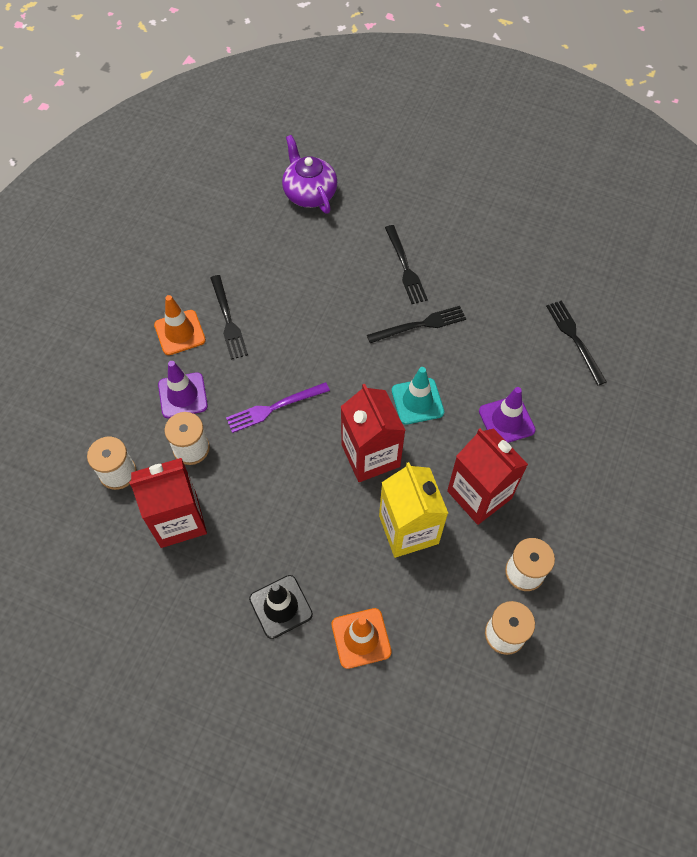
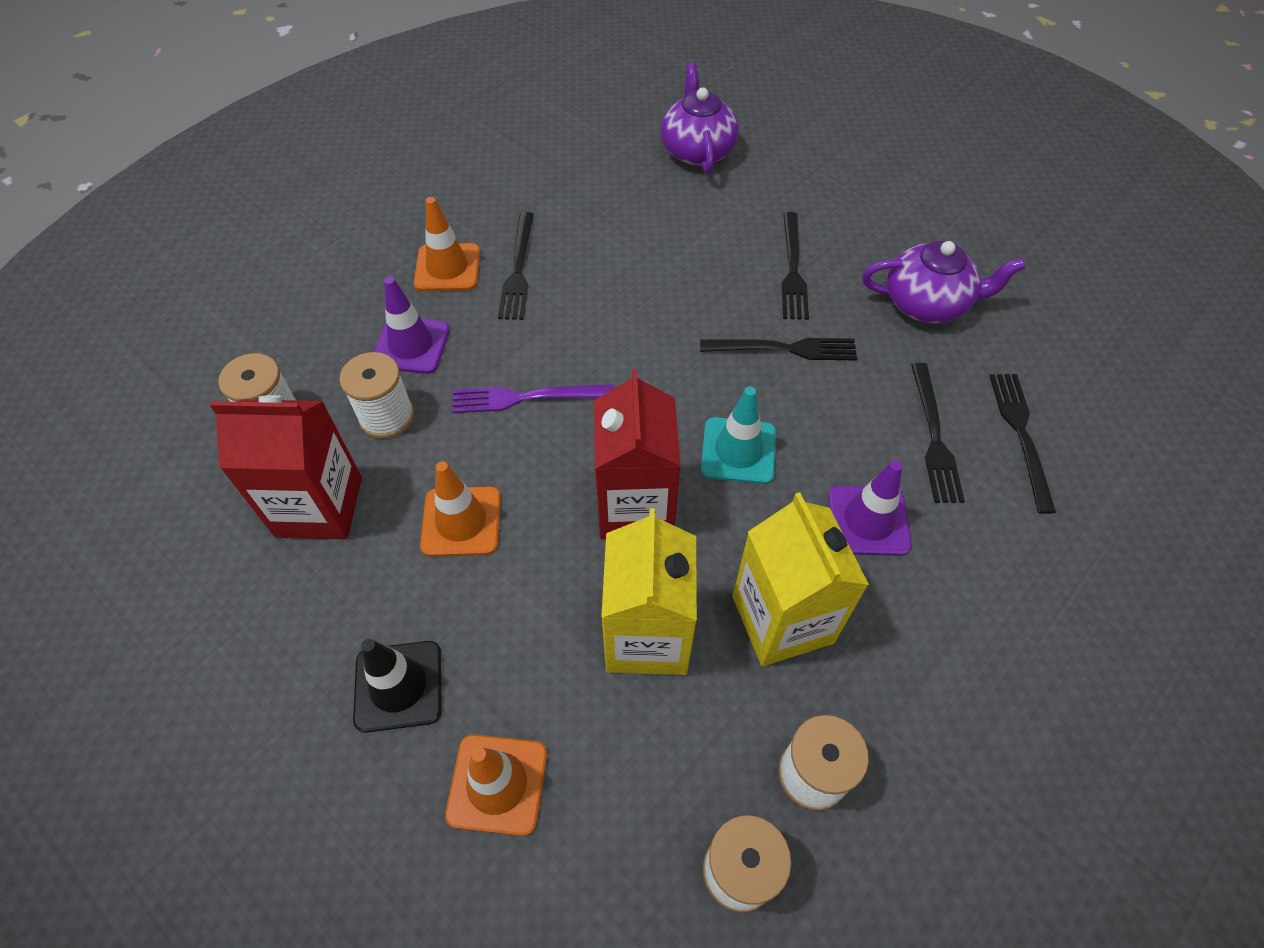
camera: 20 degrees right, 5 degrees down
(271, 500) = (461, 521): none -> orange traffic cone
(479, 494) = (782, 619): red carton -> yellow carton
(495, 267) = (927, 303): none -> purple teapot
(526, 356) = (934, 437): none -> black fork

